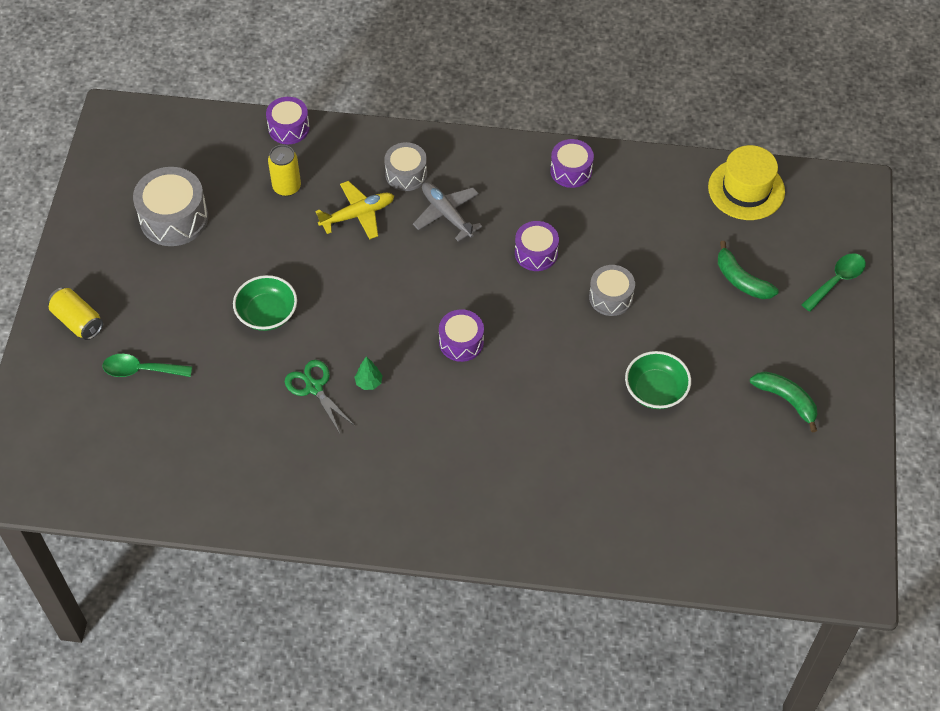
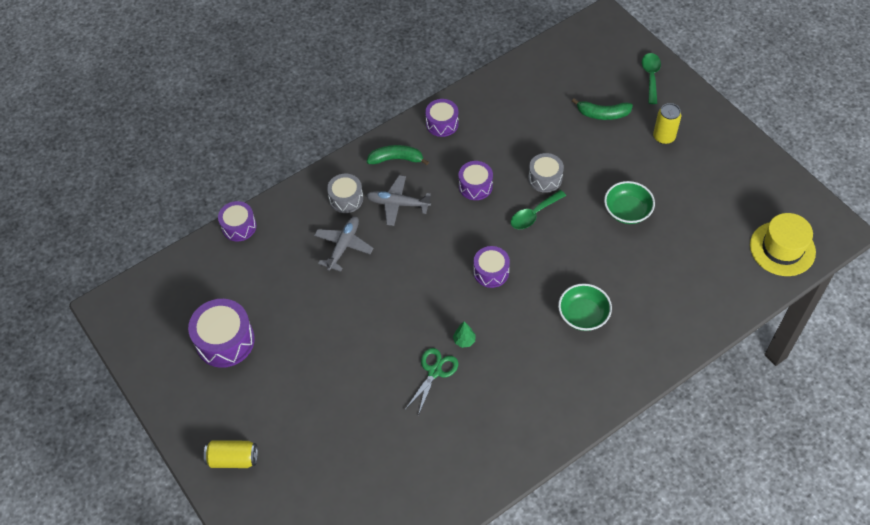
camera: 40 degrees left, 0 degrees up
(141, 370) = (312, 454): green spoon -> green spoon (534, 214)
(174, 218) = (225, 341): grey drum -> purple drum
(267, 313) = (354, 351): green bowl -> green bowl (583, 315)
(287, 187) = (279, 264): yellow can -> yellow can (664, 137)
(314, 387) = (434, 371): green scissors -> green scissors turned 105 degrees clockwise
(358, 215) = (343, 246): yellow plane -> grey plane
(746, 189) = (549, 62): yellow hat -> yellow hat (782, 248)
(786, 400) = (698, 161): green banana -> green banana (396, 159)

